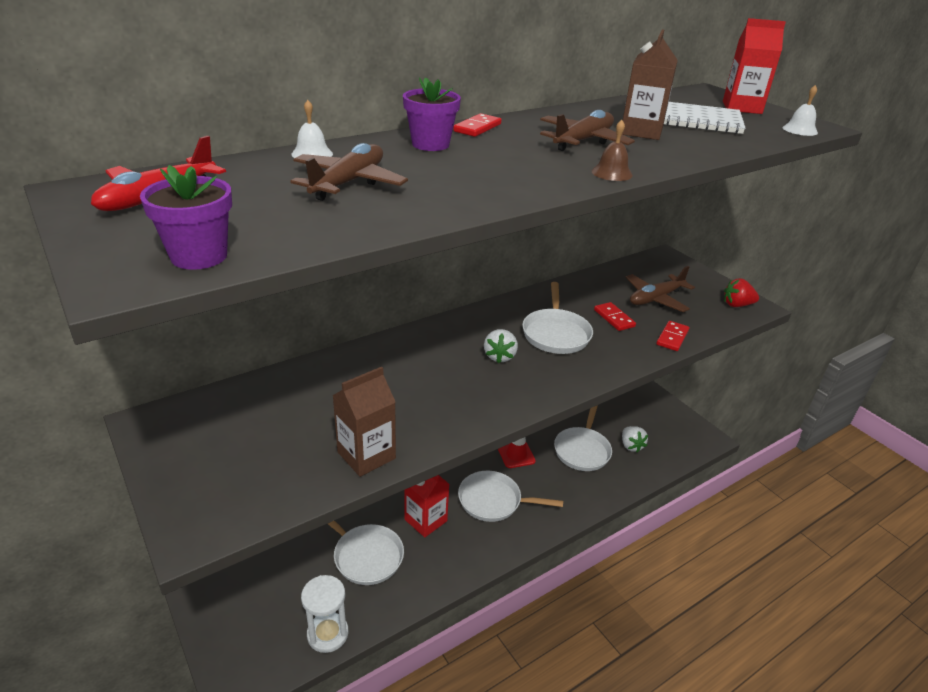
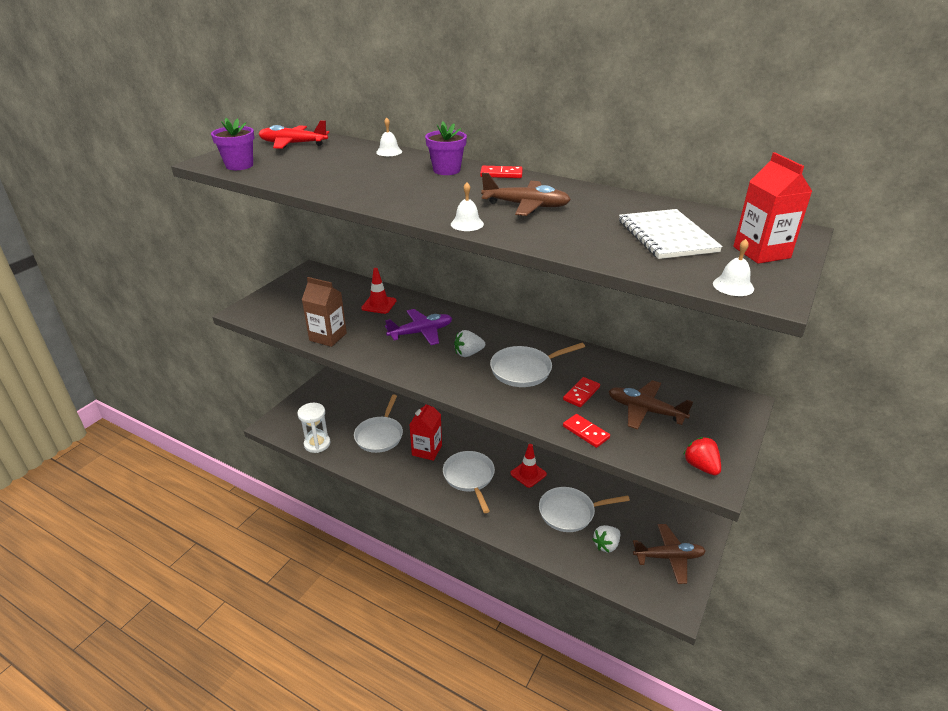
camera: 65 degrees right, 0 degrees up
(327, 386) = (379, 304): none -> red traffic cone
(348, 183) = (355, 168): brown plane -> brown plane (668, 557)
(428, 374) = (421, 332): none -> purple plane
(611, 173) = (467, 224): brown bell -> white bell
(641, 131) = (588, 221): brown carton -> none
(672, 337) = (586, 432): red domino -> red domino turned 45 degrees clockwise

